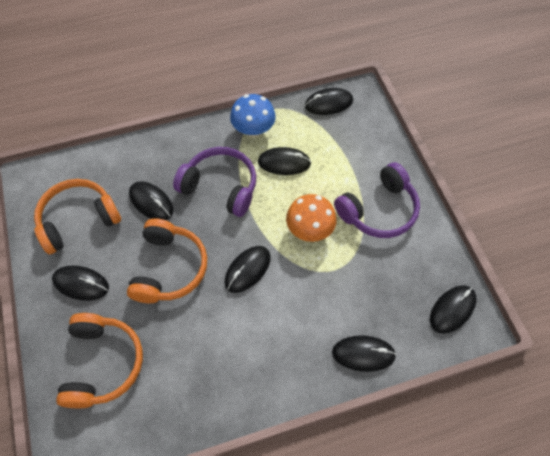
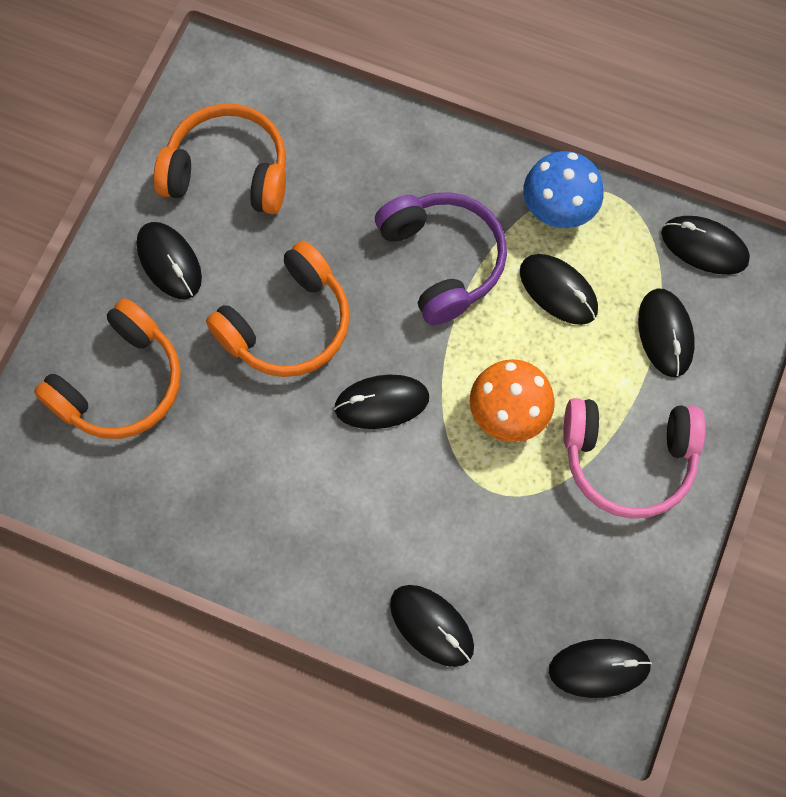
camera: 40 degrees right, 10 degrees up
(151, 202) = (336, 215): black mouse -> black mouse (665, 334)
(378, 210) = (628, 459): purple headphones -> pink headphones

